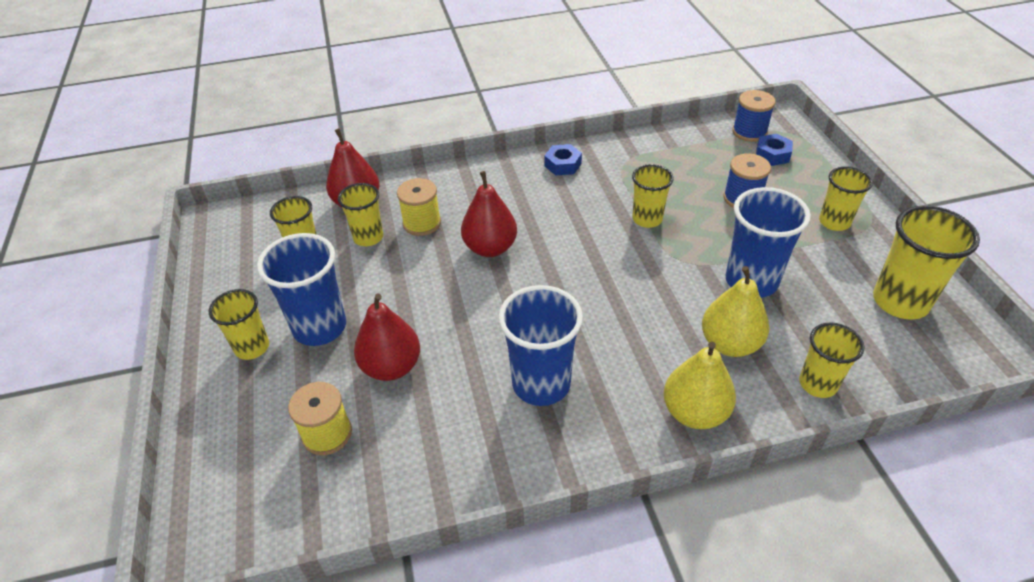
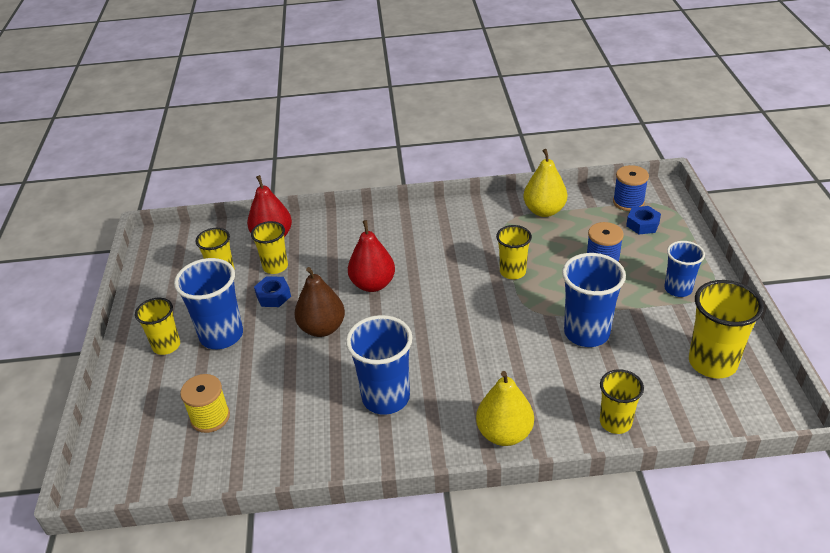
camera: 10 degrees right, 5 degrees down
(391, 367) = (270, 372): red pear -> none
(422, 223) = (321, 259): yellow spool -> none
(442, 306) = (322, 328): none -> brown pear
(563, 165) = (453, 218): blue nut -> blue nut (273, 296)
(730, 344) = (551, 382): yellow pear -> yellow pear (544, 211)
(834, 222) = (678, 289): yellow cup -> blue cup

